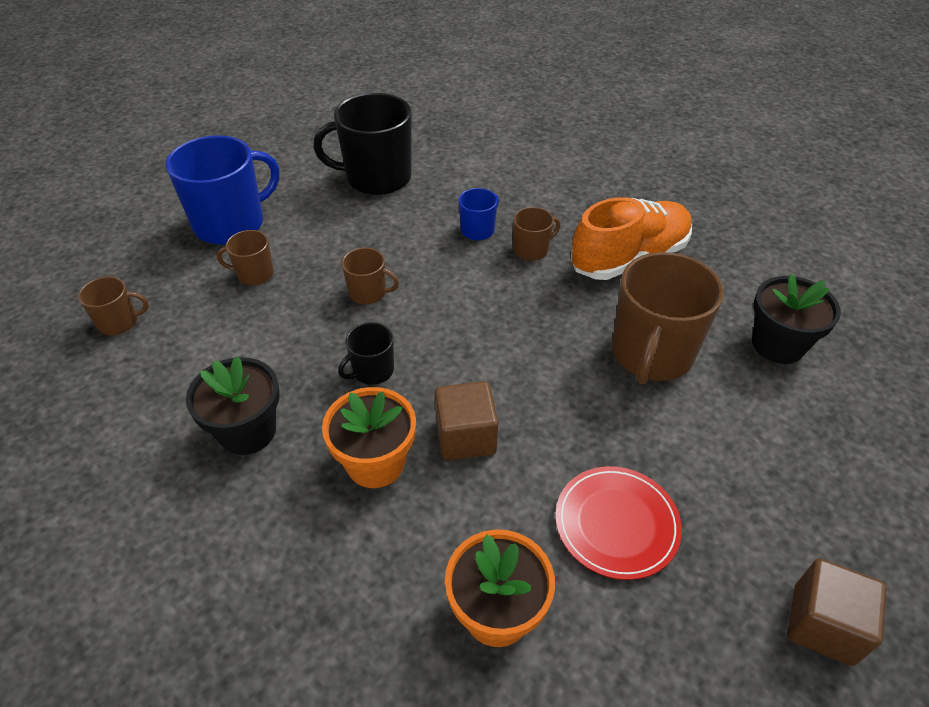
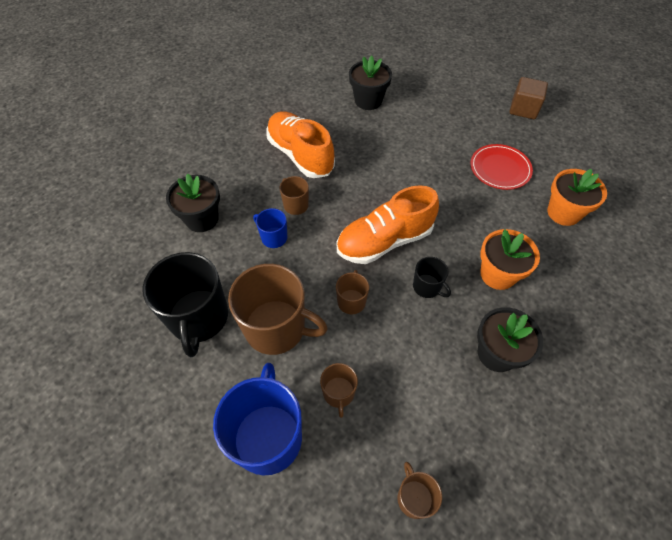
camera: 95 degrees left, 10 degrees up
(231, 224) = (268, 436): blue mug -> blue mug turned 45 degrees clockwise
(459, 334) = (384, 241): none -> orange shoe
(465, 437) = (466, 232): brown cube -> none
(512, 175) = (202, 219): none -> black flower pot
(651, 354) = (384, 149): brown mug -> brown mug (276, 328)

